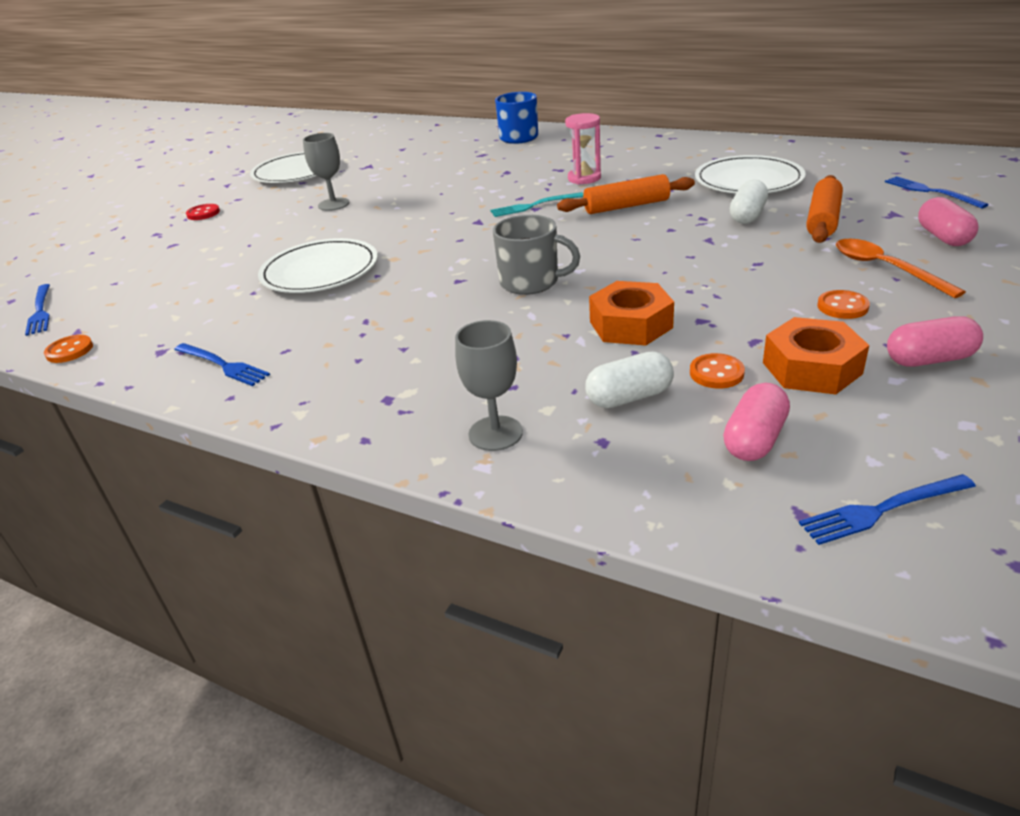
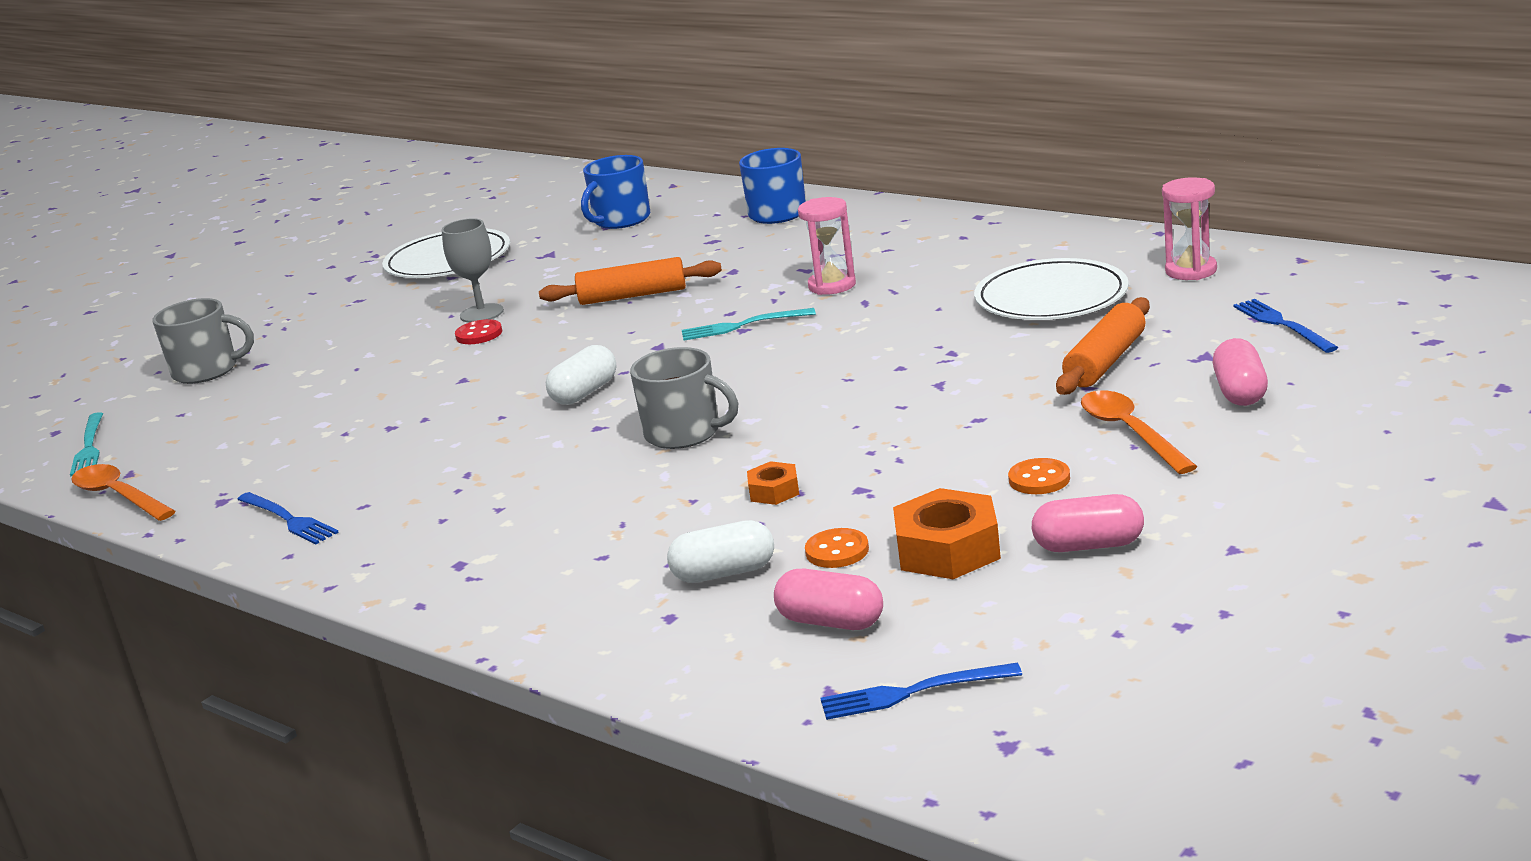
camera: 10 degrees right, 10 degrees down
(40, 311) = (89, 447): blue fork -> turquoise fork
(69, 351) = (119, 496): orange button -> orange spoon
(131, 250) = (207, 370): none -> grey mug
(203, 213) = (309, 320): red button -> red button (479, 334)
(320, 271) = (434, 408): white plate -> none
(411, 144) = (621, 220): none -> blue mug
(495, 433) = (560, 604): grey goblet -> none
(626, 206) = (863, 331): orange rolling pin -> orange rolling pin (633, 296)
(630, 324) = (774, 491): orange nut -> orange nut, size x0.54
(747, 216) = (1012, 351): white capsule -> white capsule (585, 393)
(754, 439) = (831, 621): pink capsule -> pink capsule turned 75 degrees clockwise
(834, 161) = (1191, 271): none -> pink hourglass

